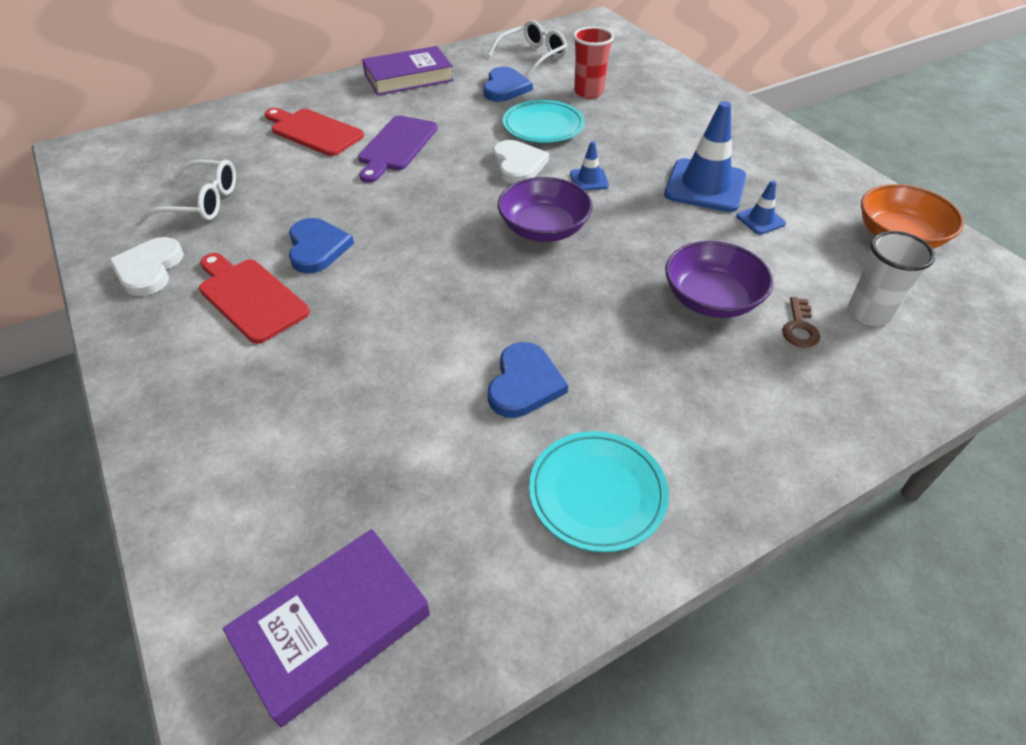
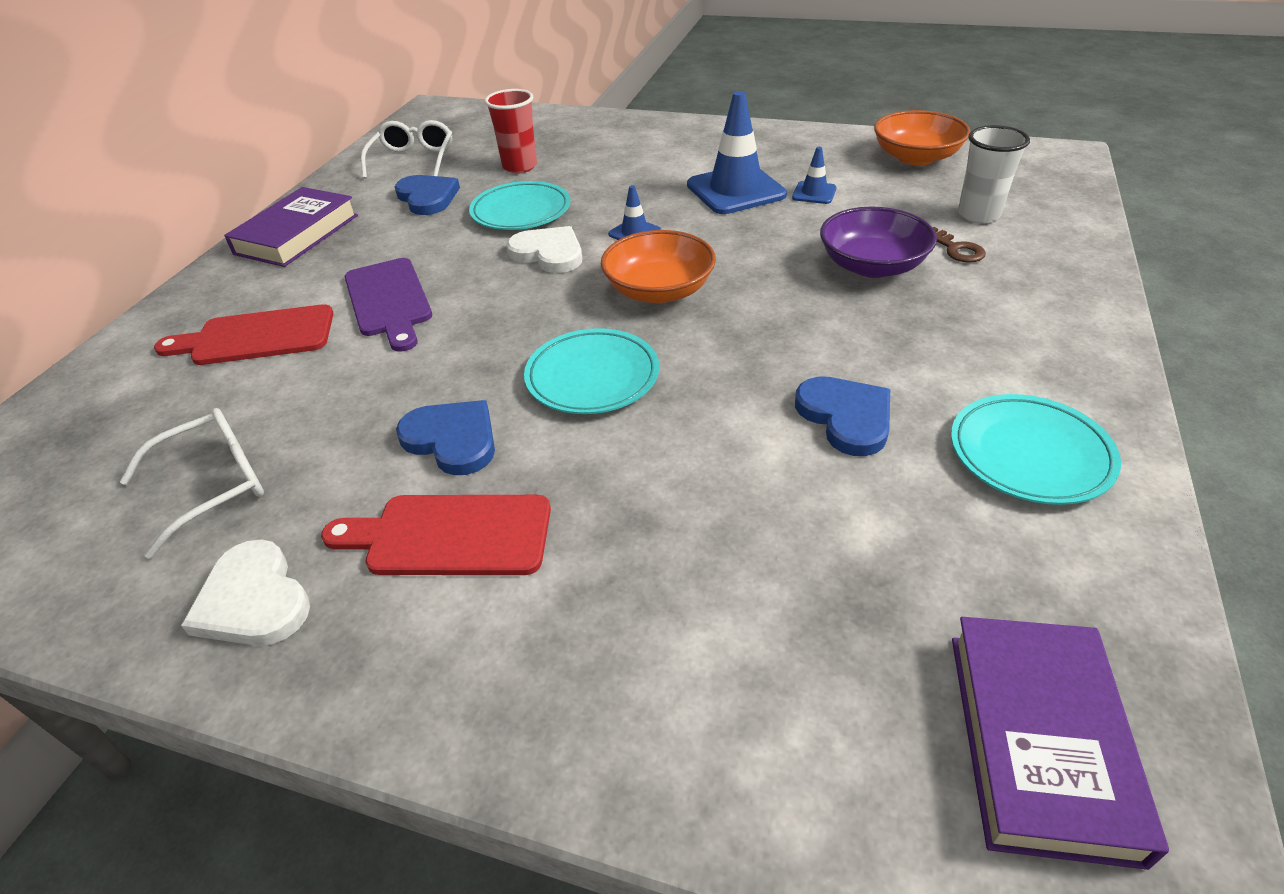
camera: 40 degrees left, 5 degrees down
(428, 259) = (592, 377): none -> turquoise plate
(543, 229) = (659, 290): purple bowl -> orange bowl

